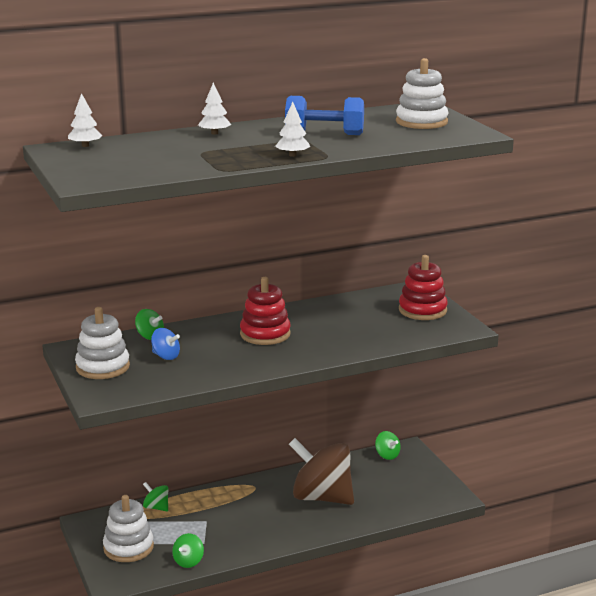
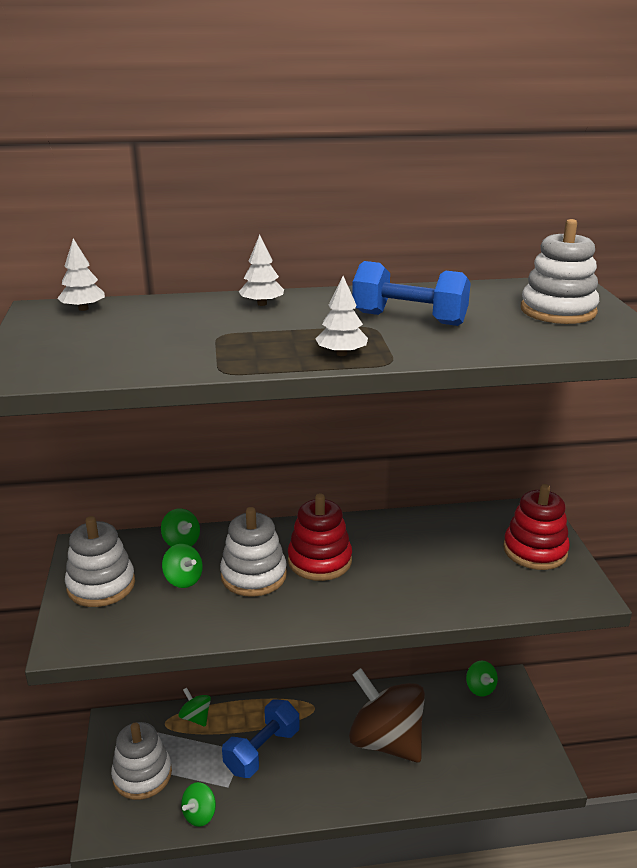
camera: 15 degrees right, 5 degrees up
(165, 356) = (183, 579): blue spinning top -> green spinning top
(219, 348) = (253, 575): none -> white stacking toy
(223, 518) = (262, 751): none -> blue dumbbell

